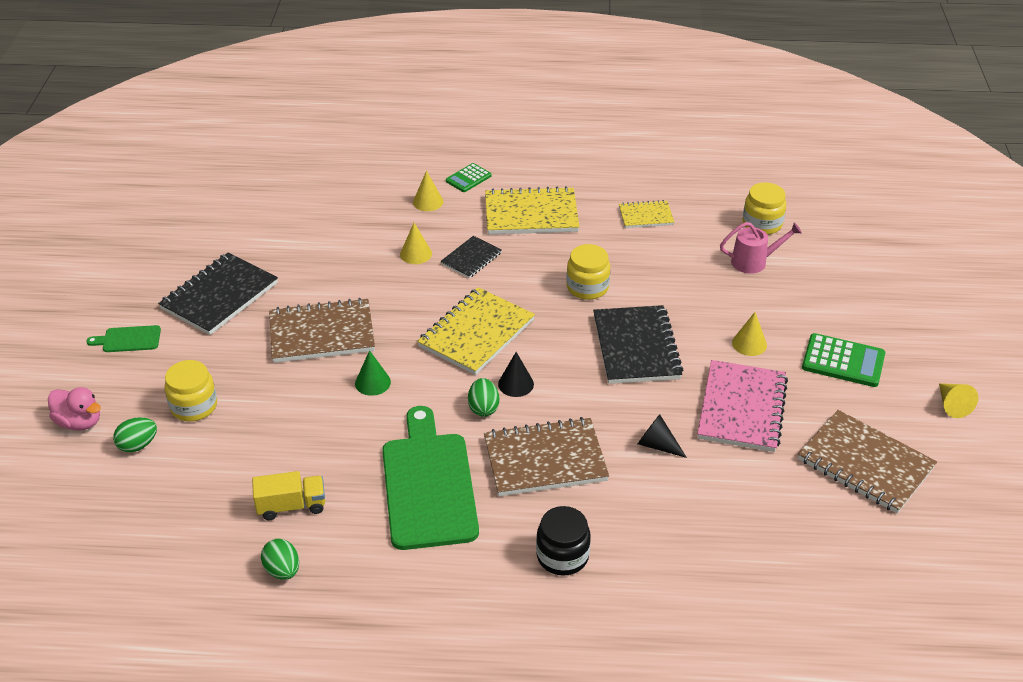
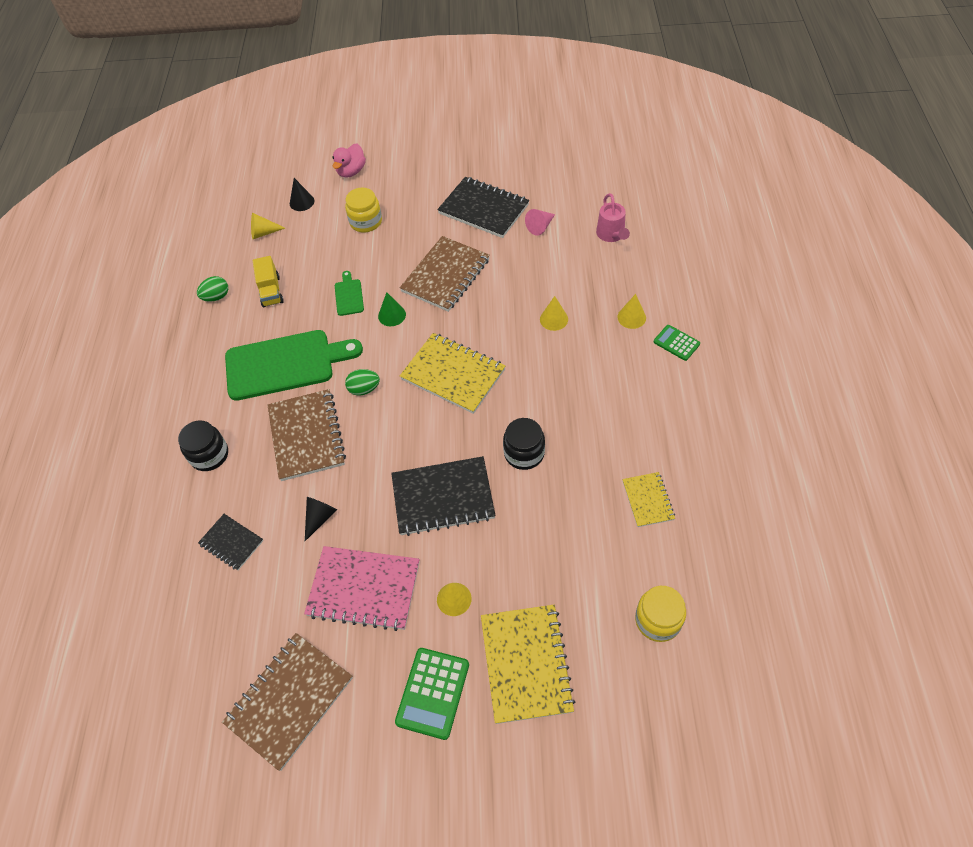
camera: 90 degrees right, 15 degrees up
(128, 339) = (432, 174): green cutting board -> green cutting board (349, 295)
(138, 445) = (330, 203): green egg -> none
(270, 252) = (540, 226): none -> pink cone
(322, 333) = (445, 275): brown notebook -> brown notebook turned 45 degrees clockwise
(471, 259) = (553, 359): black notebook -> black notebook (231, 542)
(516, 384) = (392, 408): black cone -> black cone (302, 202)
(531, 214) = (629, 399): yellow notebook -> yellow notebook (526, 664)
(587, 287) = (524, 453): yellow jar -> black jar
(754, 262) = (586, 609): pink watering can -> pink watering can (611, 235)
(952, 405) = (369, 807): yellow cone -> yellow cone (264, 233)

